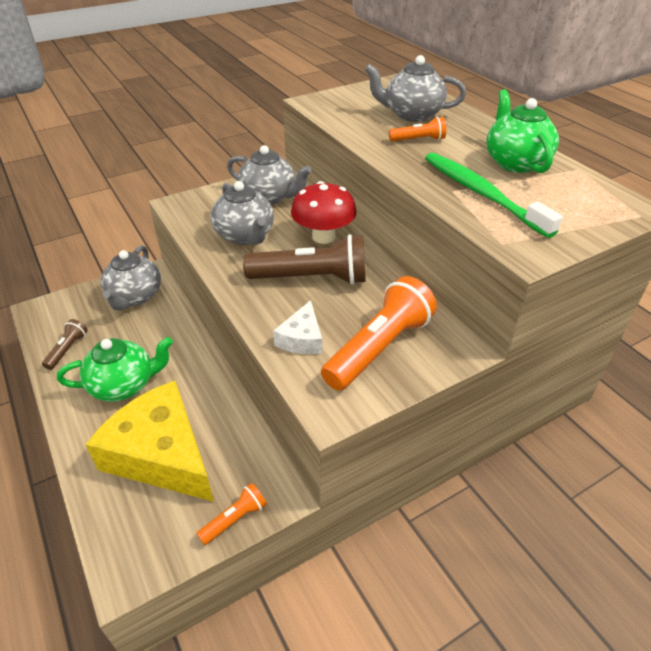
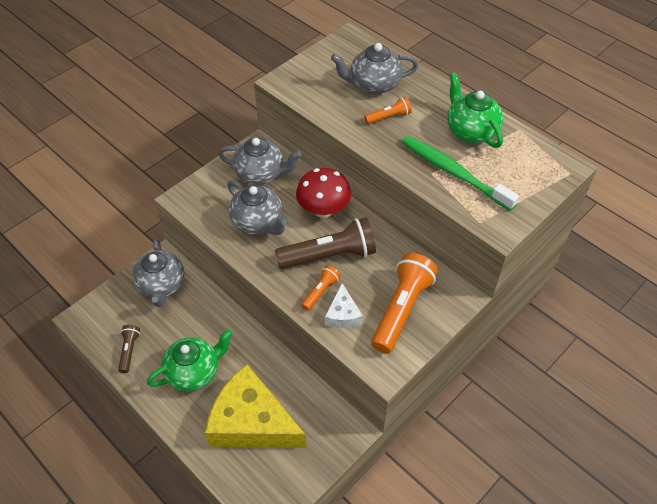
camera: 15 degrees left, 10 degrees up
(234, 519) = (326, 456): orange flashlight -> orange flashlight (320, 291)

